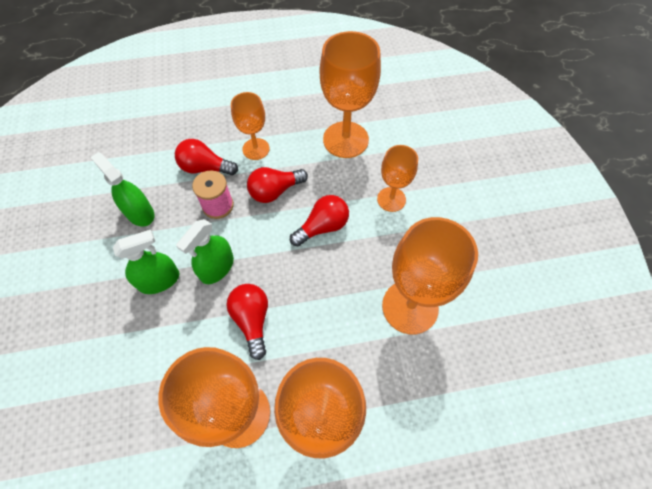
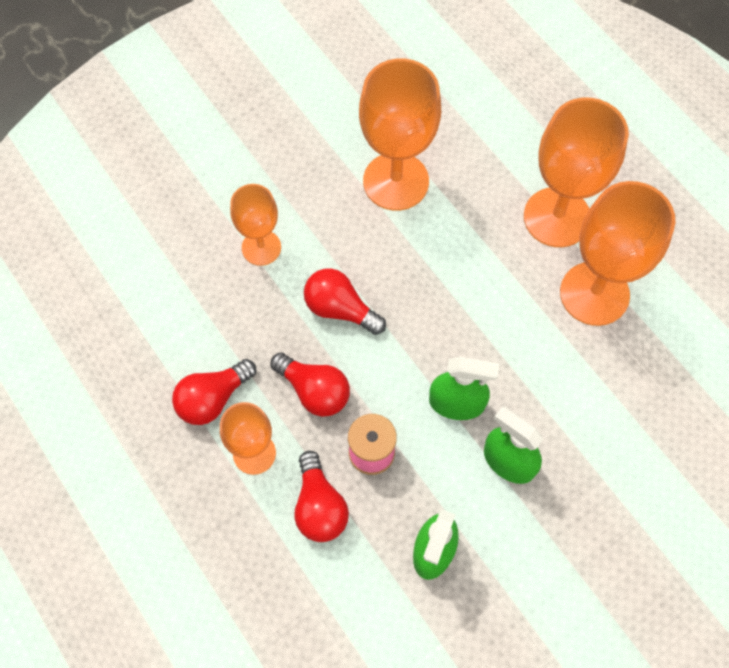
camera: 115 degrees left, 5 degrees up
(252, 320) = (496, 330): red light bulb -> red light bulb (213, 399)
(345, 139) = (184, 340): orange goblet -> none

